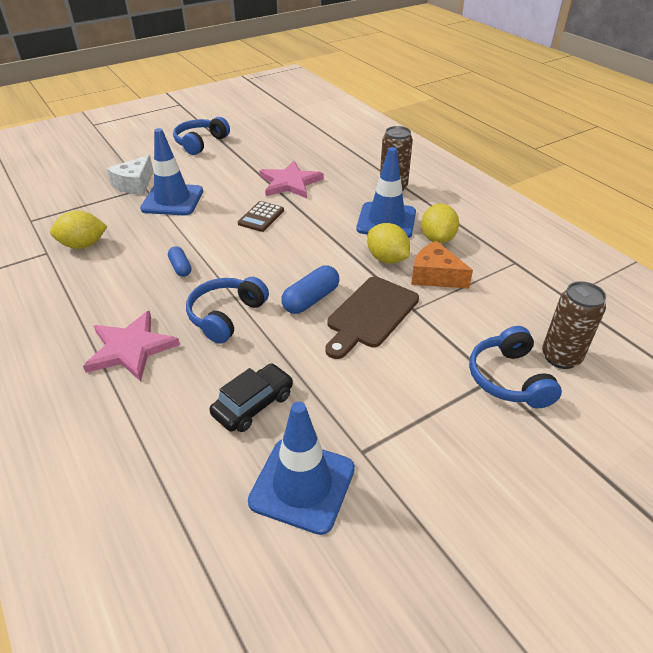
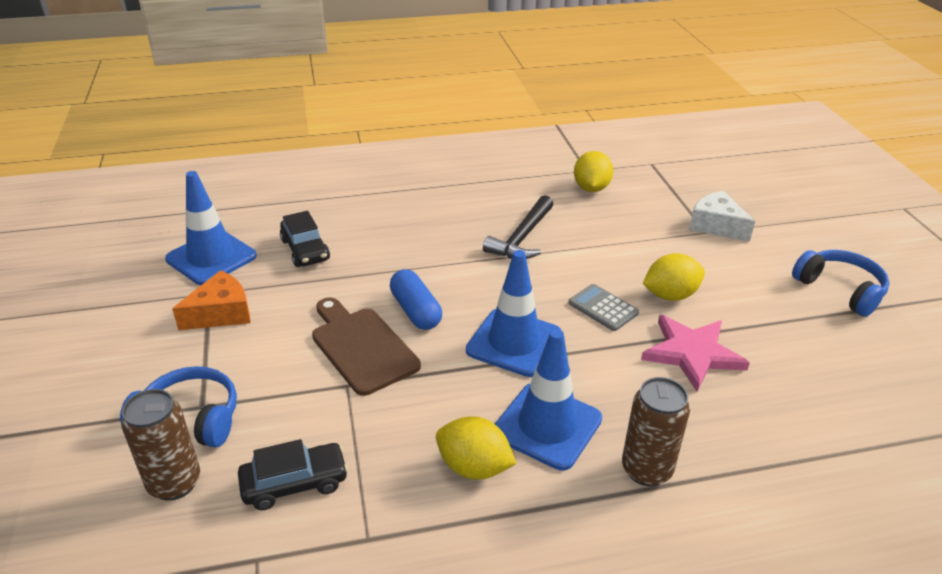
camera: 110 degrees right, 5 degrees down
(131, 348) = (418, 202): pink star -> none
(172, 200) = (668, 248): blue traffic cone -> blue traffic cone (514, 342)
(180, 267) = (522, 238): blue capsule -> black hammer
(226, 316) = (426, 253): blue headphones -> none
(261, 217) = (603, 308): brown calculator -> grey calculator
(387, 259) = (454, 394): yellow lemon -> yellow lemon (670, 295)
(435, 276) = (393, 429): orange cheese -> orange cheese (221, 313)
(509, 302) = (295, 483): none -> black car

